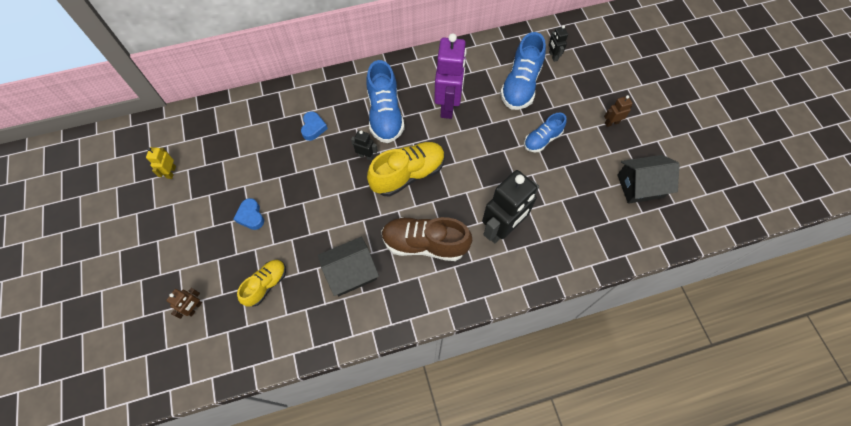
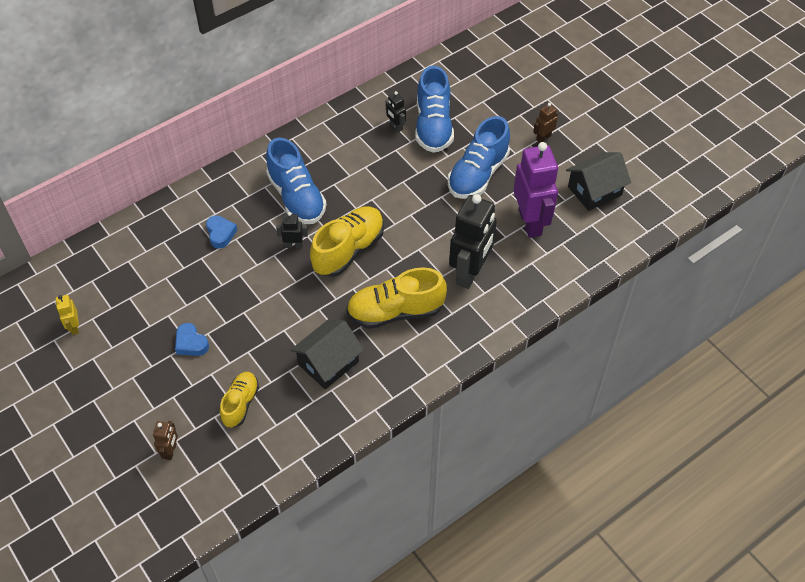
camera: 20 degrees left, 10 degrees down
(424, 244) = (395, 312): brown shoe -> yellow shoe
(448, 106) = (363, 168): purple robot -> purple robot (530, 222)
(542, 139) = (478, 174): blue shoe -> blue shoe, size x1.66
(553, 56) = (456, 87): black robot -> black robot (396, 126)

